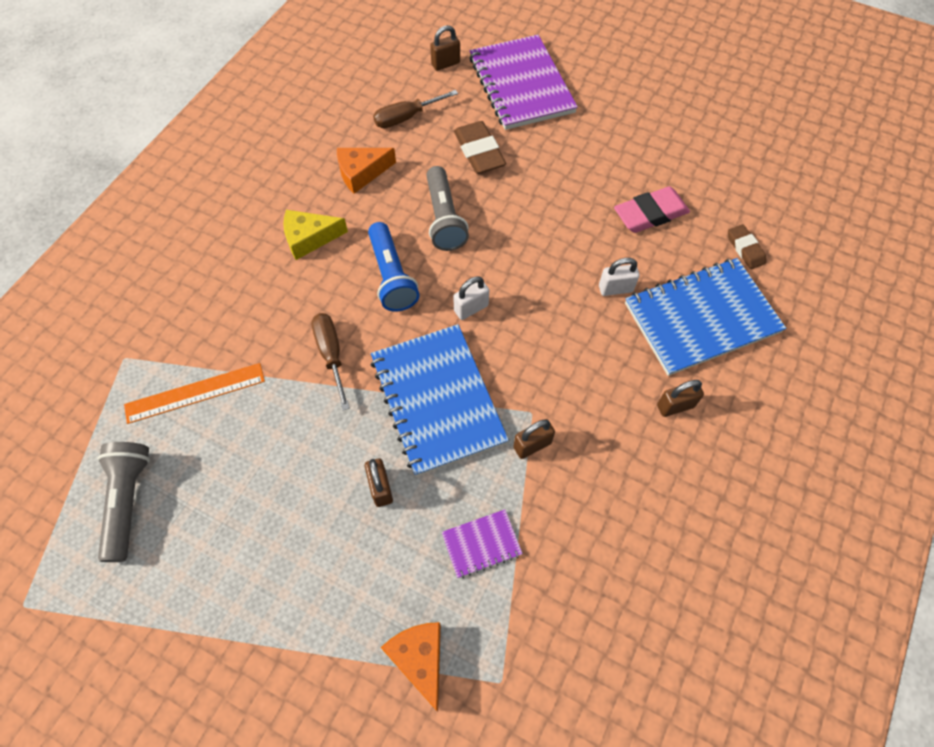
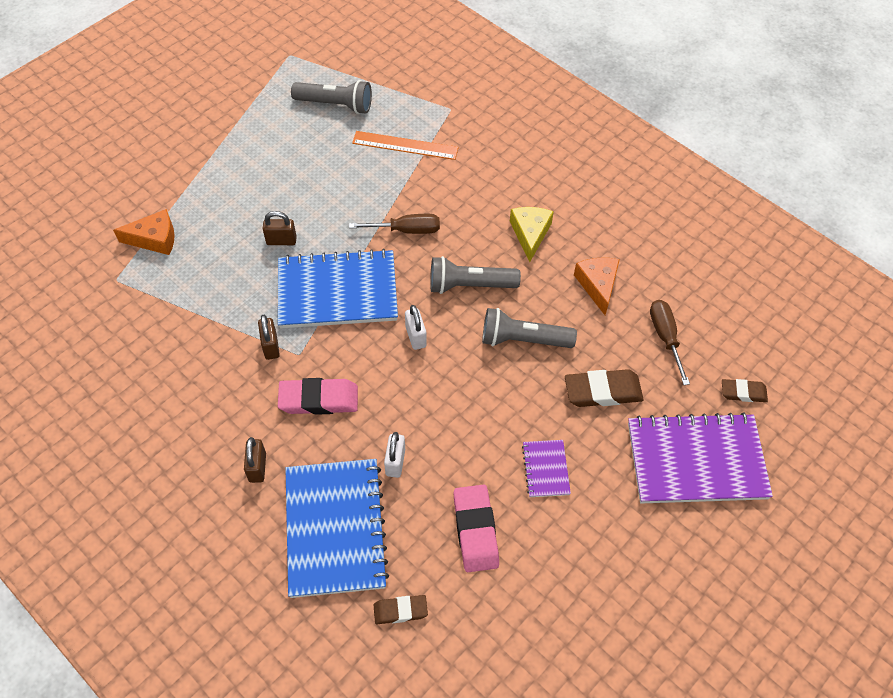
camera: 105 degrees right, 5 degrees down
(195, 392) = (405, 145): orange ruler -> orange ruler turned 75 degrees counterclockwise
(391, 276) = (469, 285): blue flashlight -> grey flashlight
(445, 64) = (743, 392): brown padlock -> brown eraser
(481, 544) = (211, 292): purple notebook -> purple notebook (546, 469)
(577, 375) = (319, 399): none -> pink eraser

